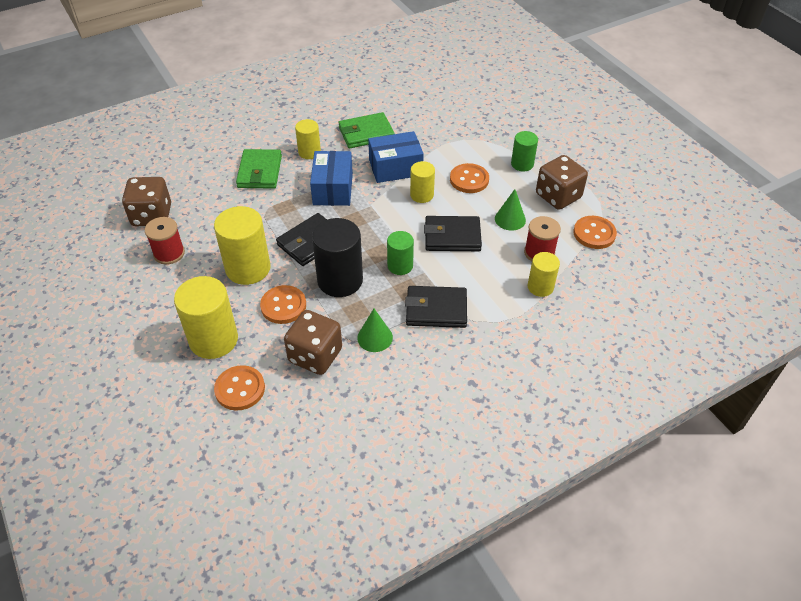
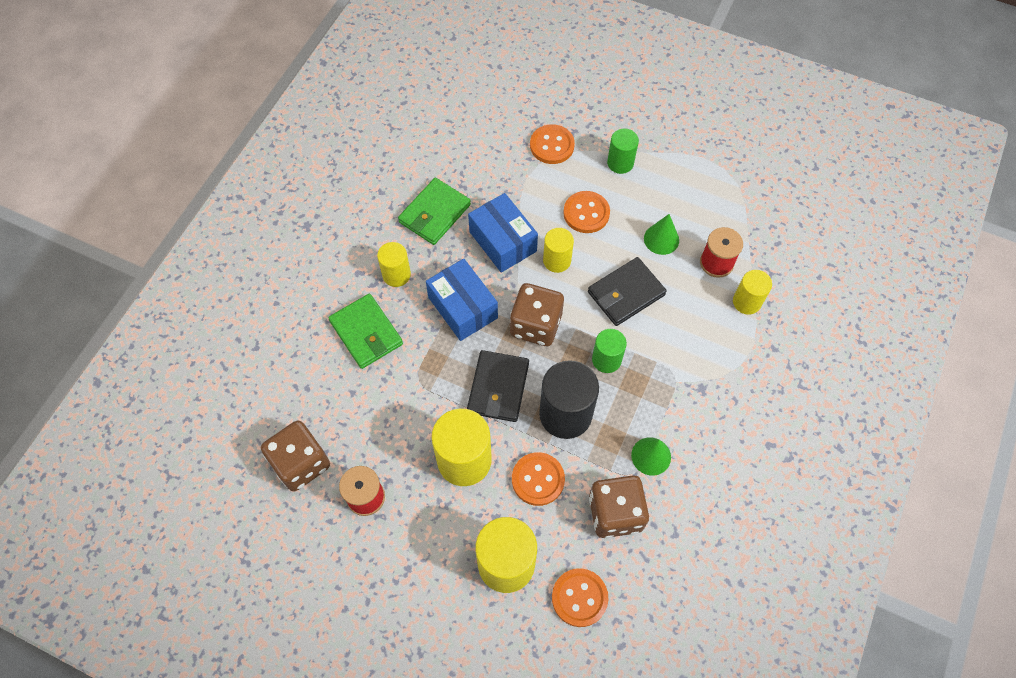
camera: 35 degrees left, 15 degrees up
(395, 168) = (503, 241): blue box -> blue box turned 75 degrees counterclockwise
(436, 309) = (678, 387): black wallet -> none
(558, 196) = (682, 184): brown dice -> brown dice (535, 325)
(594, 233) = (746, 210): orange button -> orange button (552, 145)

